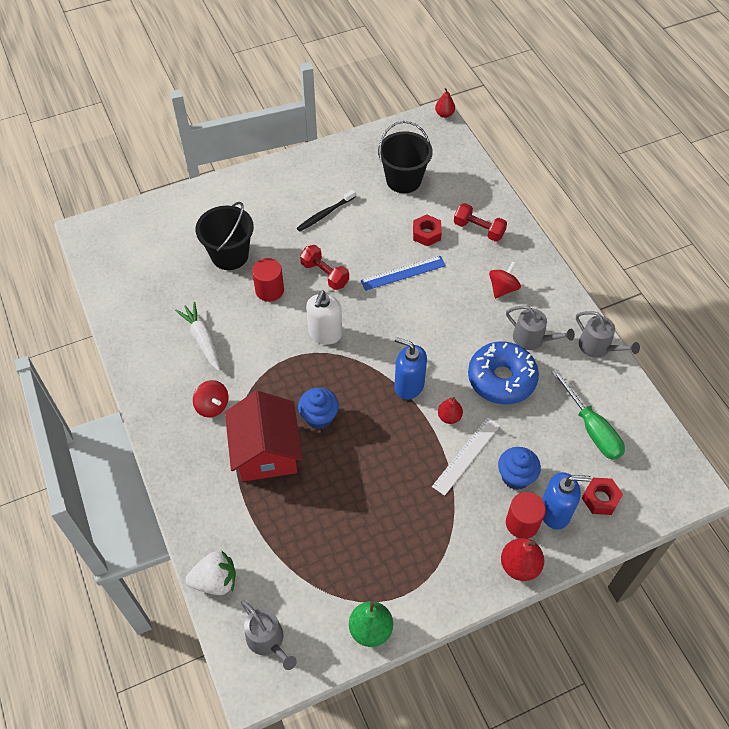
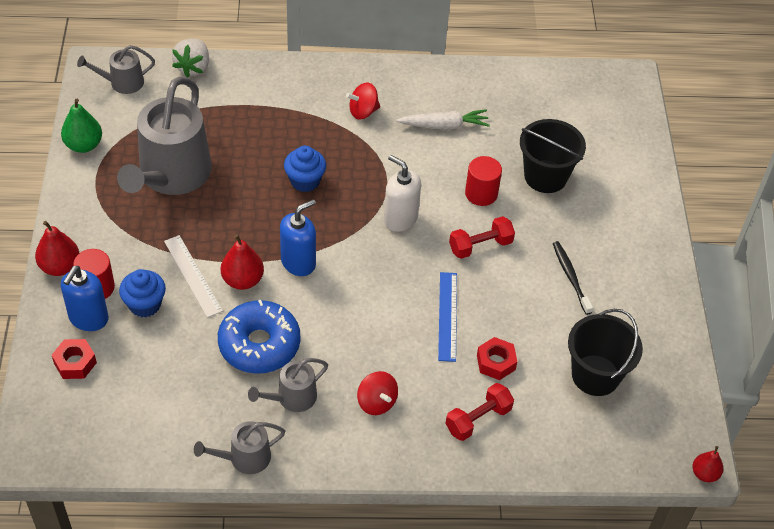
camera: 110 degrees right, 5 degrees down
(266, 451) = (292, 133): red house -> none
(367, 528) = (171, 175): none -> grey watering can
(449, 417) = (243, 280): red pear -> red pear, size x1.55
(591, 428) = (152, 396): green screwdriver -> none

